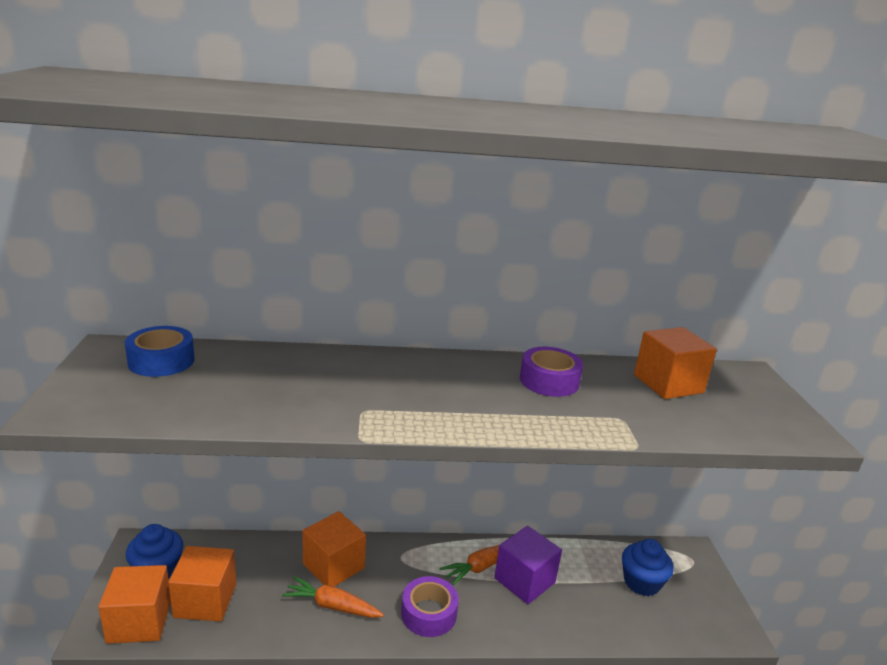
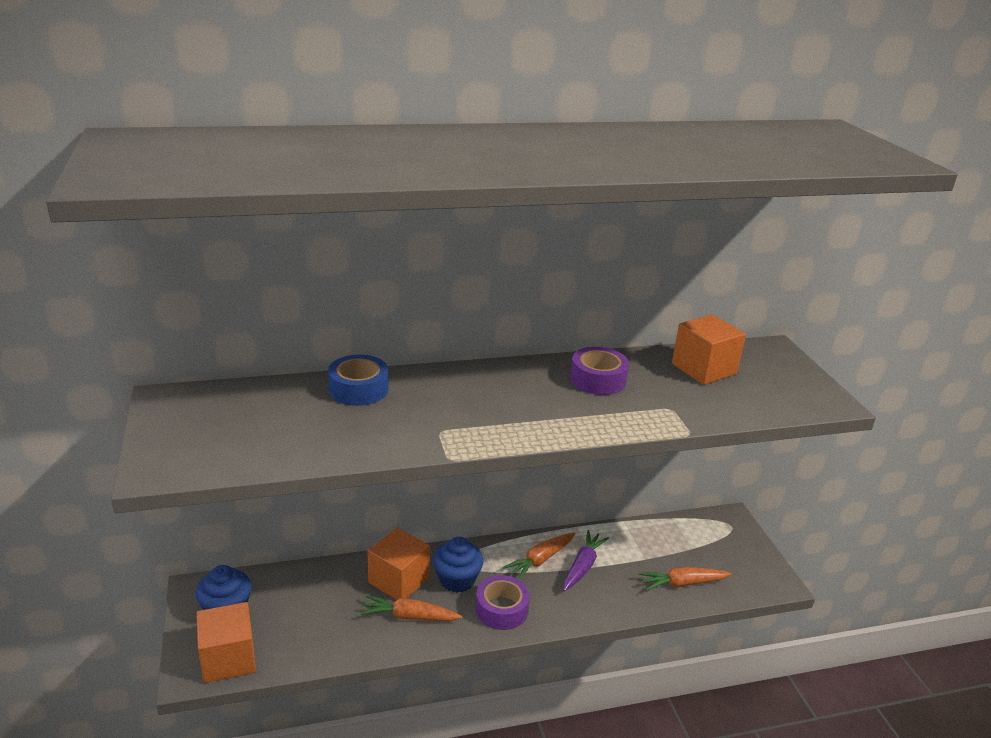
camera: 10 degrees left, 5 degrees up
(161, 361) = (226, 406): blue tape -> blue tape (358, 389)
(205, 600) = (285, 630): orange cube -> none
(524, 580) = (582, 566): purple cube -> purple carrot
(630, 616) = (683, 584): none -> orange carrot
(641, 582) = (688, 552): blue cupcake -> blue cupcake (457, 579)

